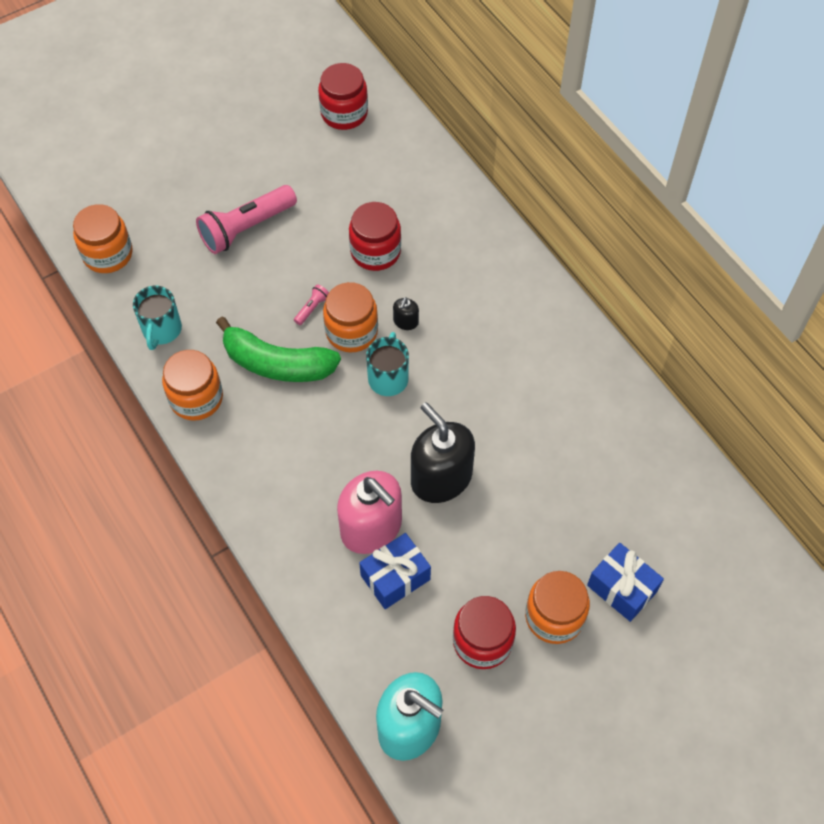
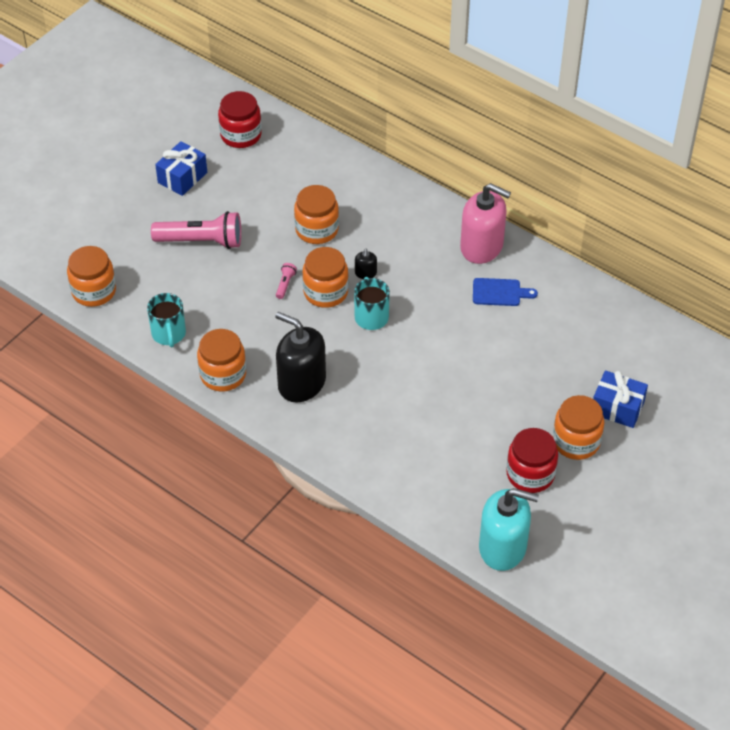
camera: 20 degrees left, 10 degrees down
(246, 228) = (202, 241): pink flashlight -> pink flashlight turned 120 degrees counterclockwise
(277, 363) = (276, 331): green banana -> none
(371, 527) = (408, 424): pink soap dispenser -> pink soap dispenser (482, 247)
(375, 251) = (317, 230): red jar -> orange jar
(395, 577) = (443, 452): blue gift -> blue gift (182, 177)
(441, 478) = (446, 374): black soap dispenser -> black soap dispenser (301, 383)
(546, 393) = (499, 292): none -> blue cutting board

